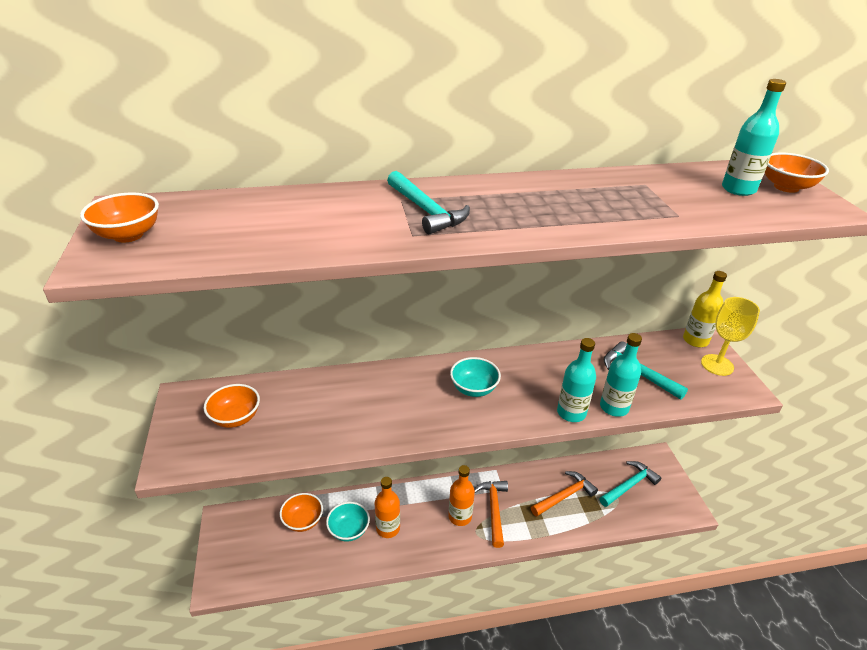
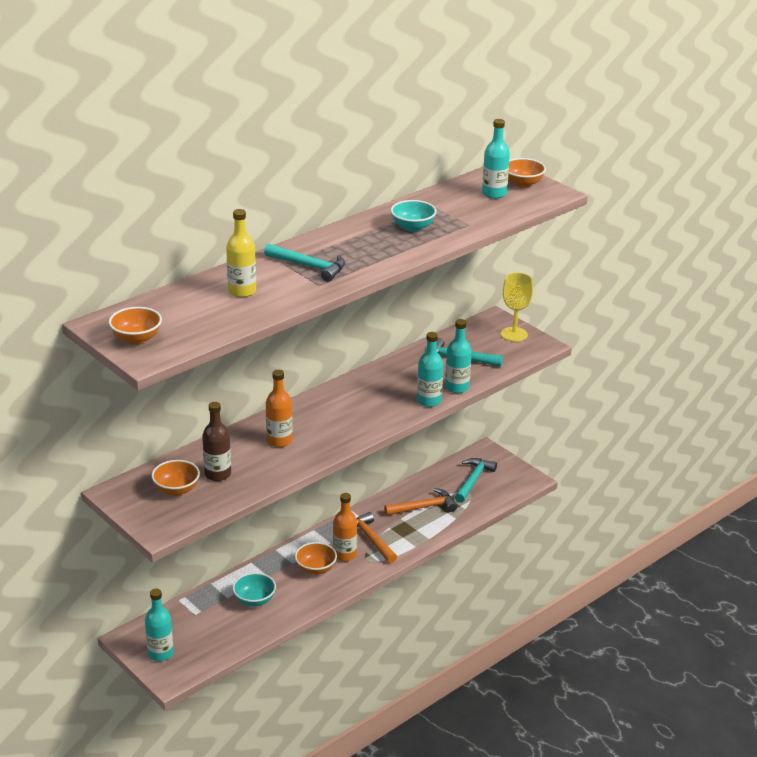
camera: 30 degrees left, 5 degrees down
(232, 550) = (160, 653): none -> turquoise bottle
(289, 416) = (218, 474): none -> brown bottle
(303, 521) = (206, 610): orange bowl -> orange bowl (315, 569)
(388, 528) = (288, 586): orange bottle -> orange bottle (279, 441)
(474, 389) = (345, 409): turquoise bowl -> turquoise bowl (412, 227)
(565, 496) = (424, 507): orange hammer -> orange hammer turned 45 degrees clockwise
(695, 340) = (489, 321): yellow bottle -> yellow bottle (242, 291)

